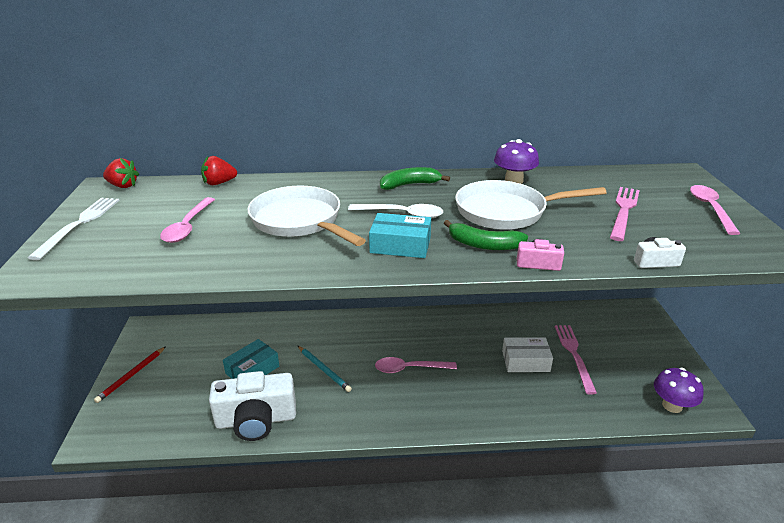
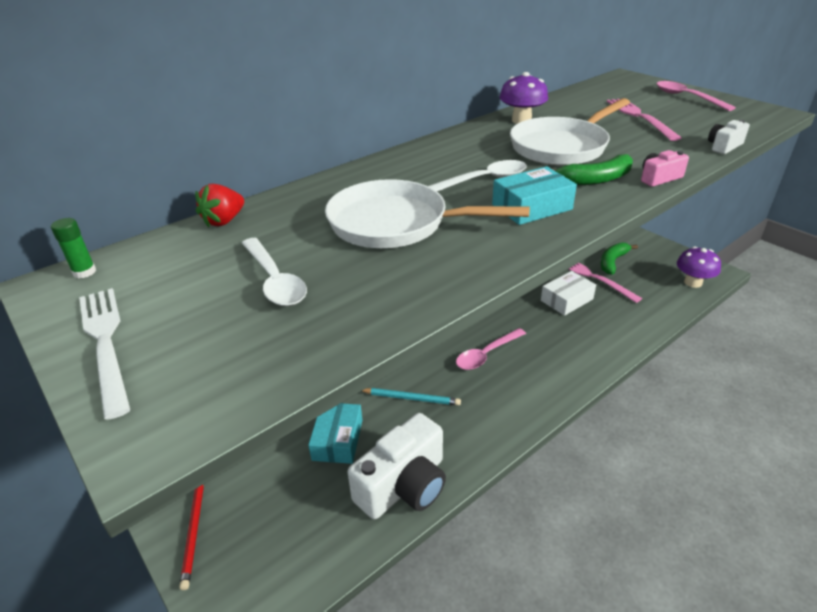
camera: 35 degrees left, 5 degrees up
(123, 186) = (84, 272): red strawberry -> green glue stick
(188, 226) = (275, 281): pink spoon -> white spoon
(409, 185) = (440, 152): green banana -> green banana (612, 262)

